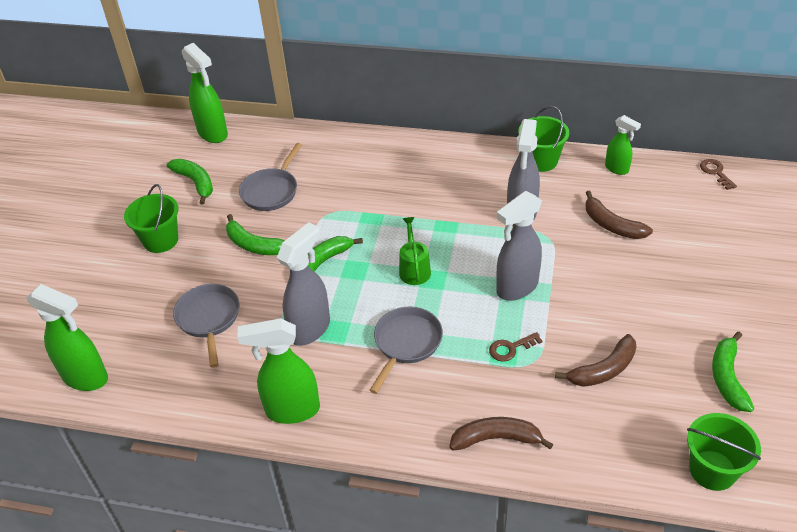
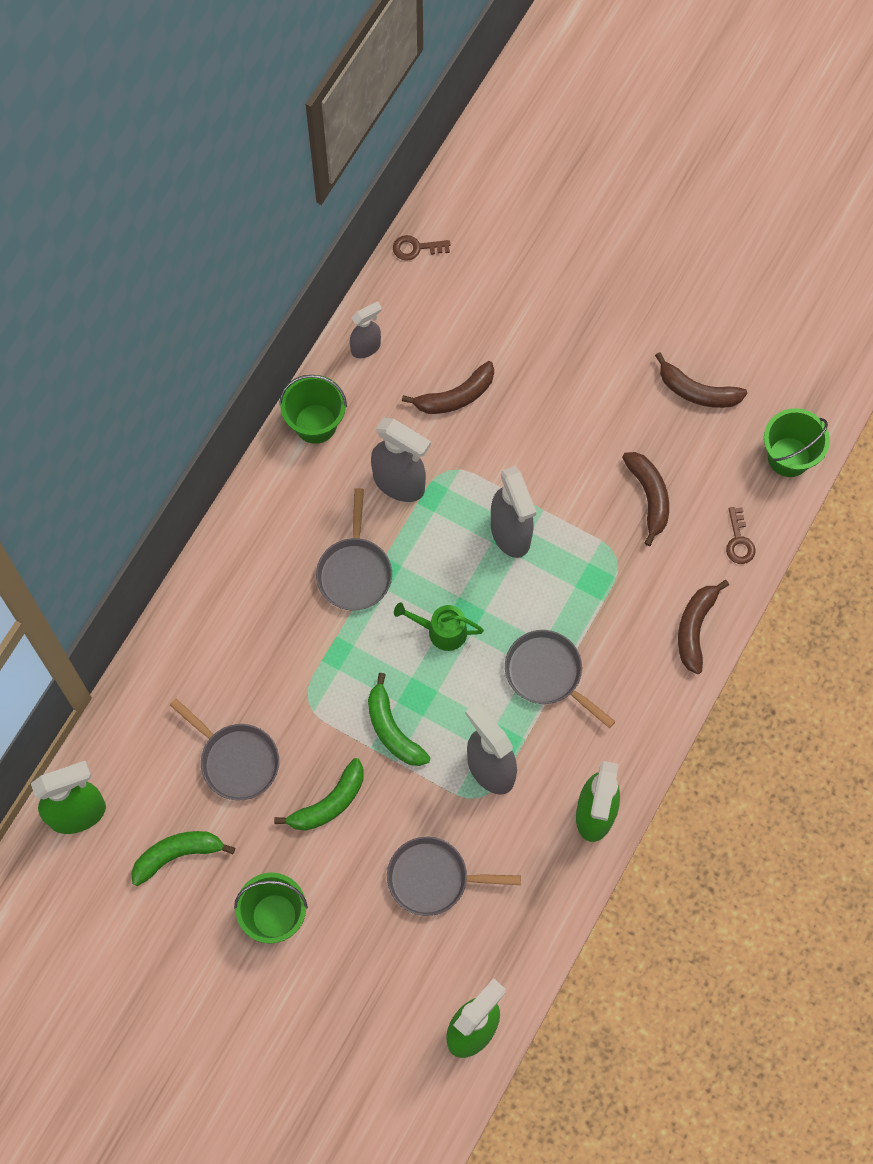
camera: 75 degrees left, 25 degrees up
(439, 210) = (354, 571): none -> grey pan
(510, 348) = (591, 572): brown key -> brown key (739, 541)
(617, 169) = (366, 347): green spray bottle -> grey spray bottle
(727, 378) = (697, 391): green banana -> brown banana

